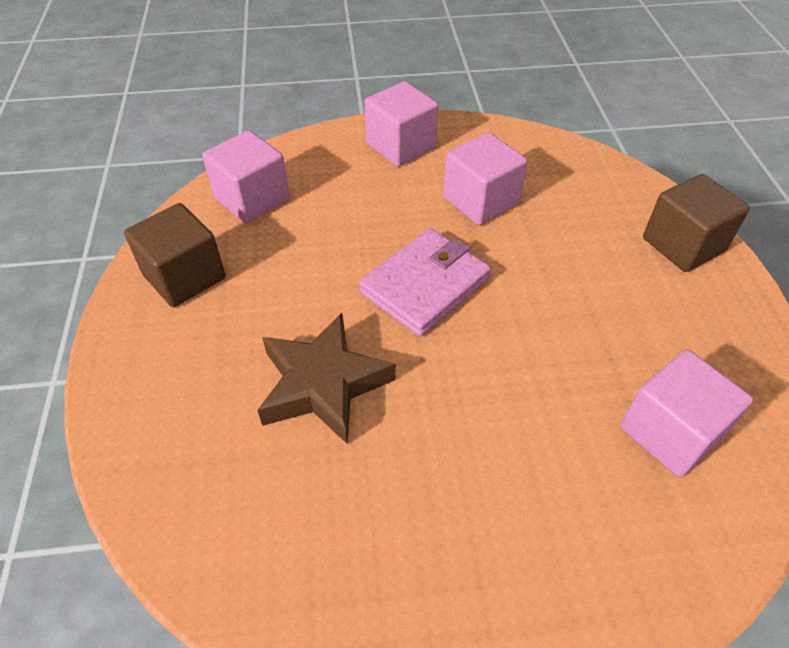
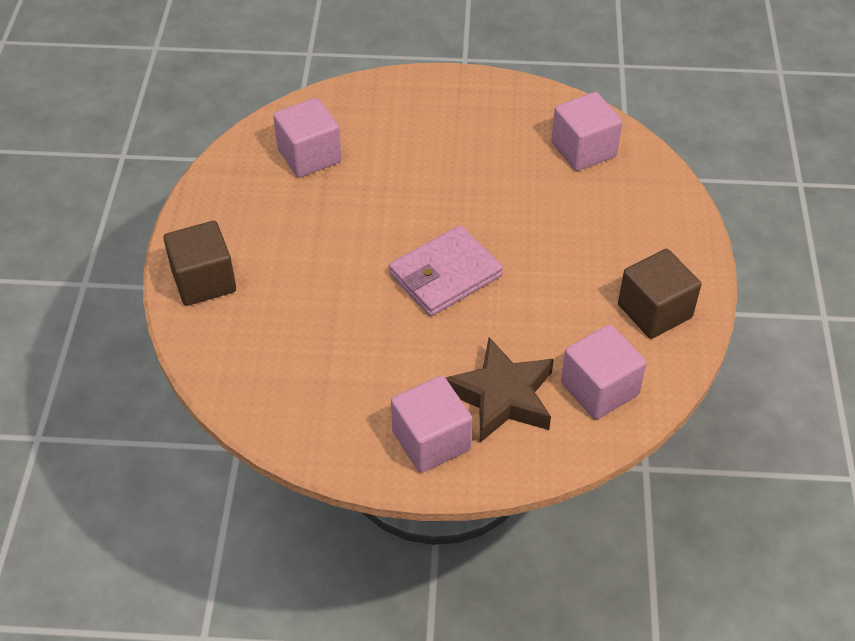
camera: 170 degrees left, 0 degrees up
(323, 384) = (537, 212): brown star -> brown star (502, 396)
(480, 201) = (367, 353): pink cube -> pink cube (583, 149)

